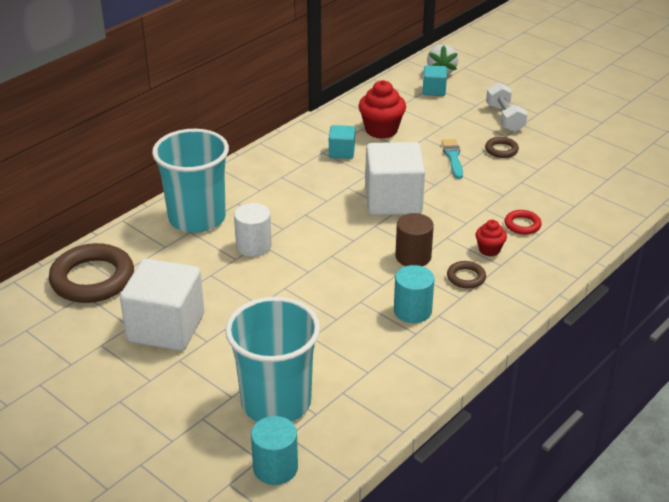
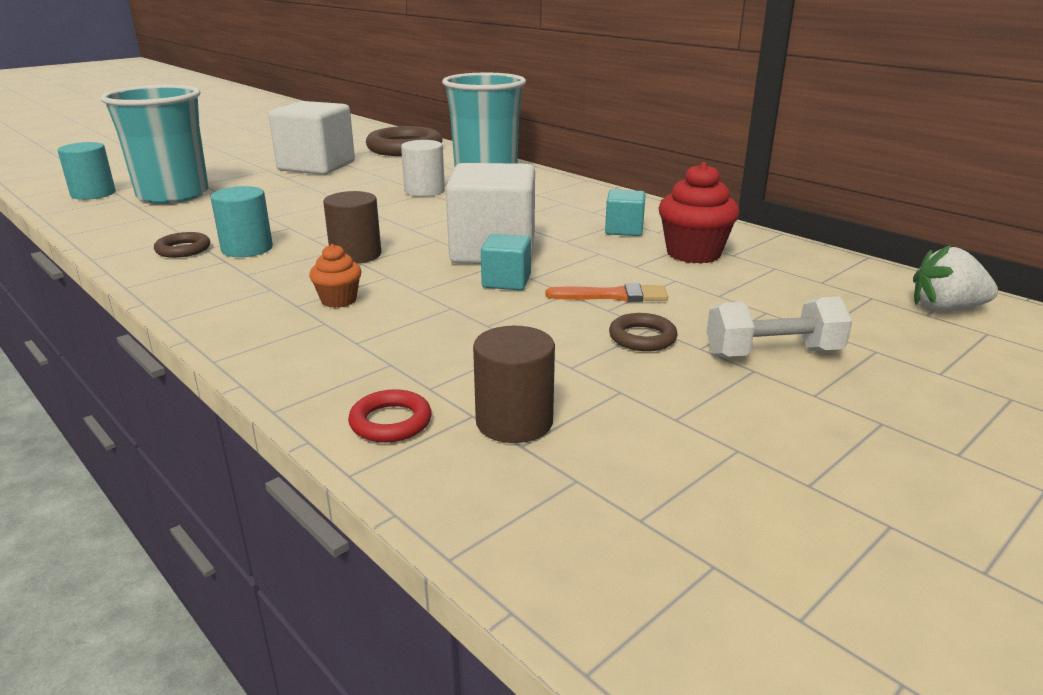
camera: 95 degrees right, 10 degrees down
(434, 90) = (856, 297): turquoise cube -> turquoise cube (506, 281)
(453, 157) = (613, 296): turquoise brush -> orange brush
(466, 277) = (286, 280): brown ring -> brown ring (183, 249)
(489, 250) = (339, 300): red cupcake -> orange cupcake
(522, 225) = (390, 331): red ring -> red ring (390, 422)
(591, 181) = (514, 422): none -> brown cylinder

